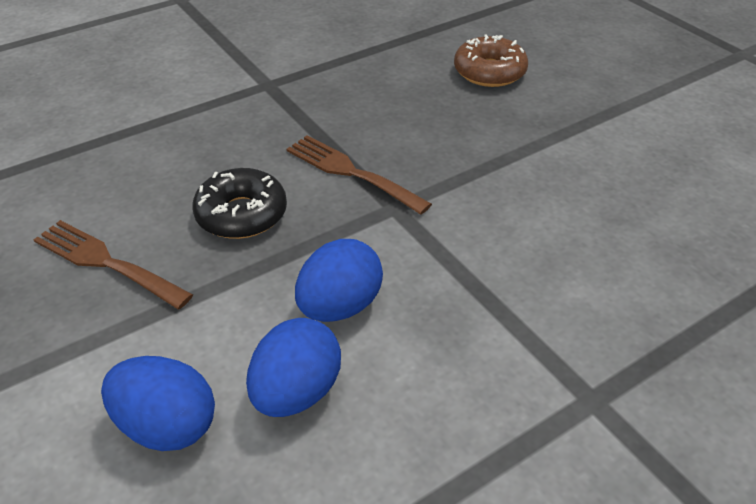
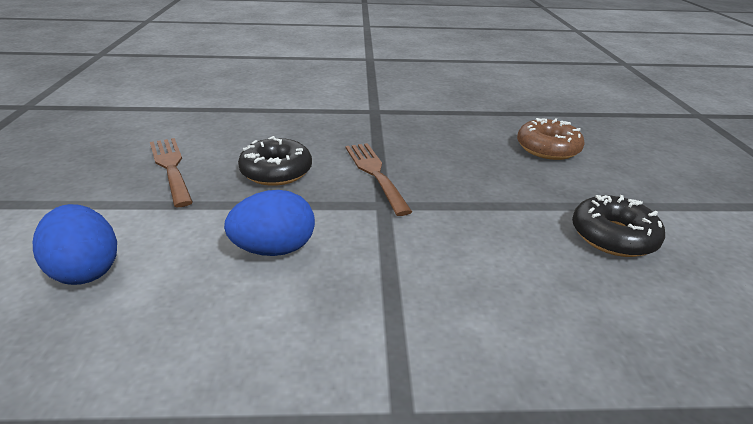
camera: 30 degrees right, 10 degrees down
(296, 392) = (182, 289): blue egg -> none
(614, 155) = (613, 236): none -> black donut

